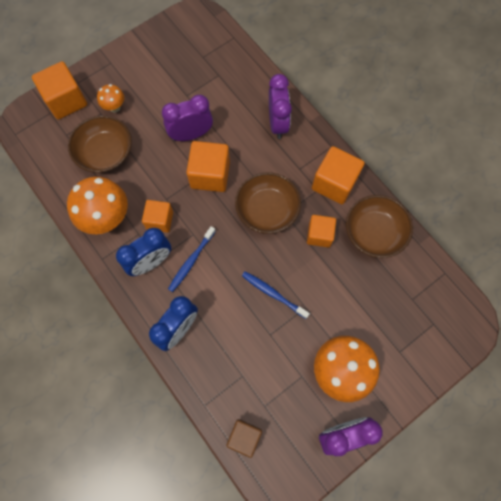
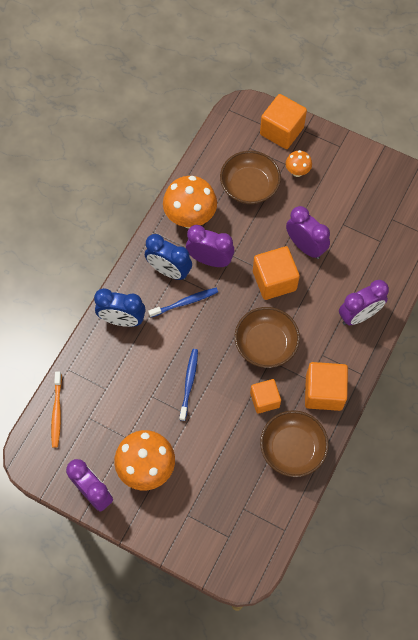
camera: 65 degrees right, 5 degrees down
(160, 220) = (210, 260): orange cube -> purple clock
(191, 261) = (185, 302): blue toothbrush -> blue toothbrush turned 150 degrees clockwise
(244, 437) = (57, 412): brown cube -> orange toothbrush

